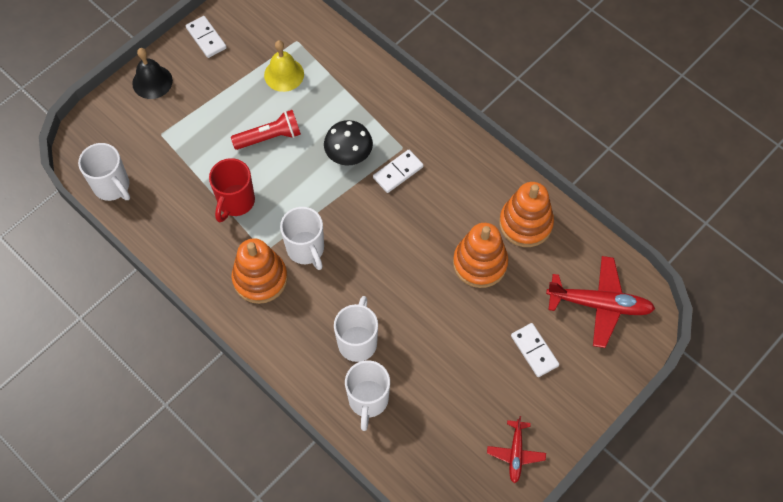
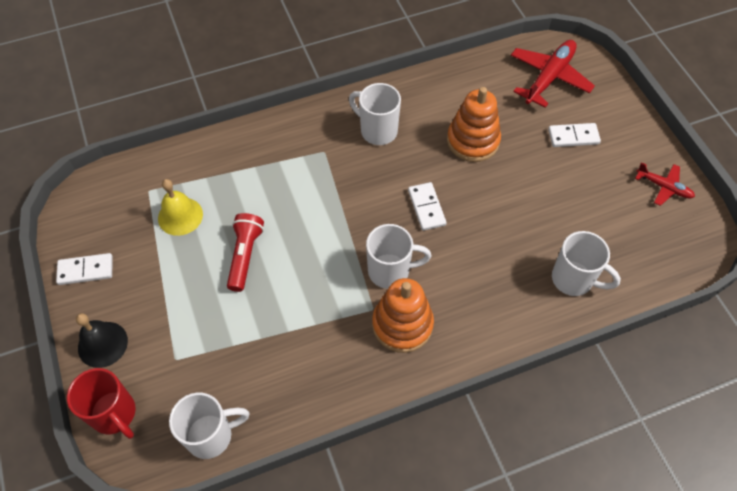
camera: 65 degrees left, 5 degrees down
(235, 202) = (302, 315): red mug -> red mug (114, 414)
(349, 155) = (306, 196): black mushroom -> none
(358, 342) = (509, 265): white mug -> white mug (377, 131)
(398, 172) = (348, 165): white domino -> white domino (426, 207)
(525, 223) = (450, 95): orange stacking toy -> none

